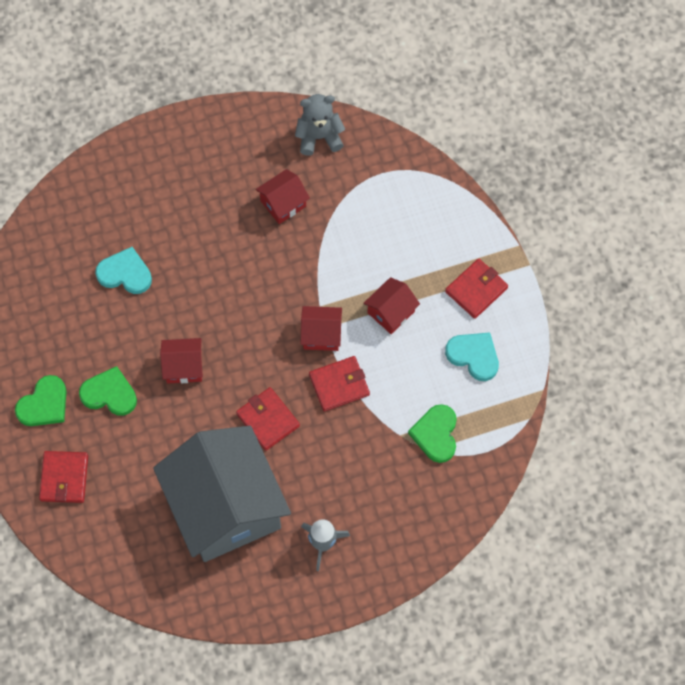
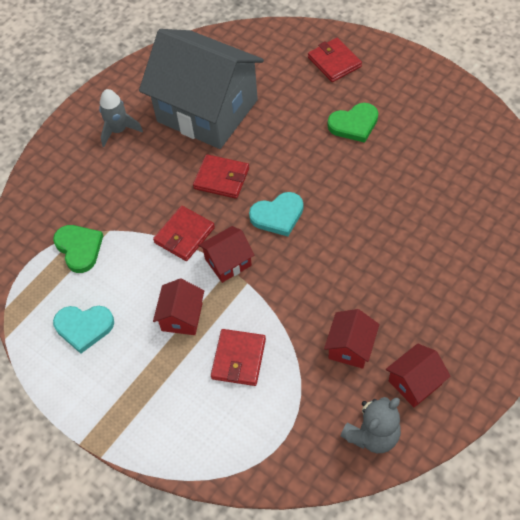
camera: 150 degrees right, 10 degrees down
(44, 404) = (393, 91): green heart -> none
(125, 273) = (426, 206): turquoise heart -> turquoise heart (278, 215)
(184, 367) = (317, 173): red house -> red house (415, 382)
(476, 290) = (117, 386): red wallet -> red wallet (238, 359)

